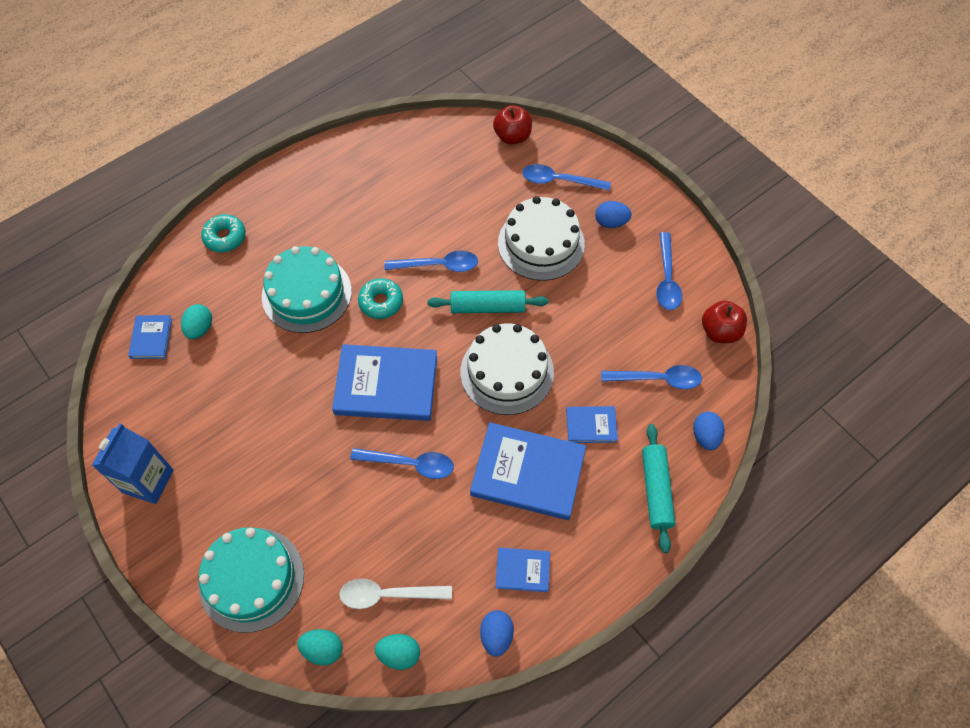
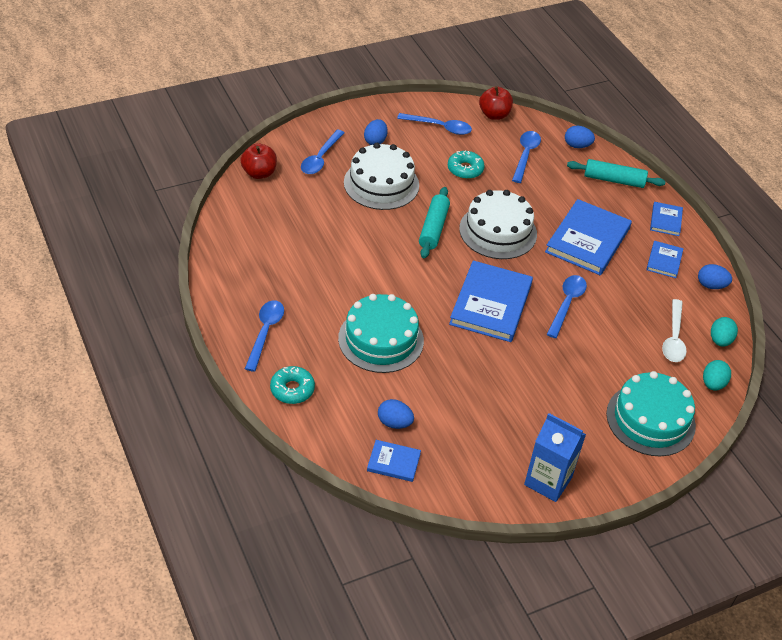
camera: 80 degrees left, 15 degrees down
(200, 328) = (394, 423): turquoise egg -> blue egg
(381, 302) = (406, 292): turquoise donut -> turquoise donut (465, 169)
(438, 265) = (381, 248): blue spoon -> blue spoon (265, 332)
(591, 425) = (555, 198): blue book -> blue book (665, 220)

